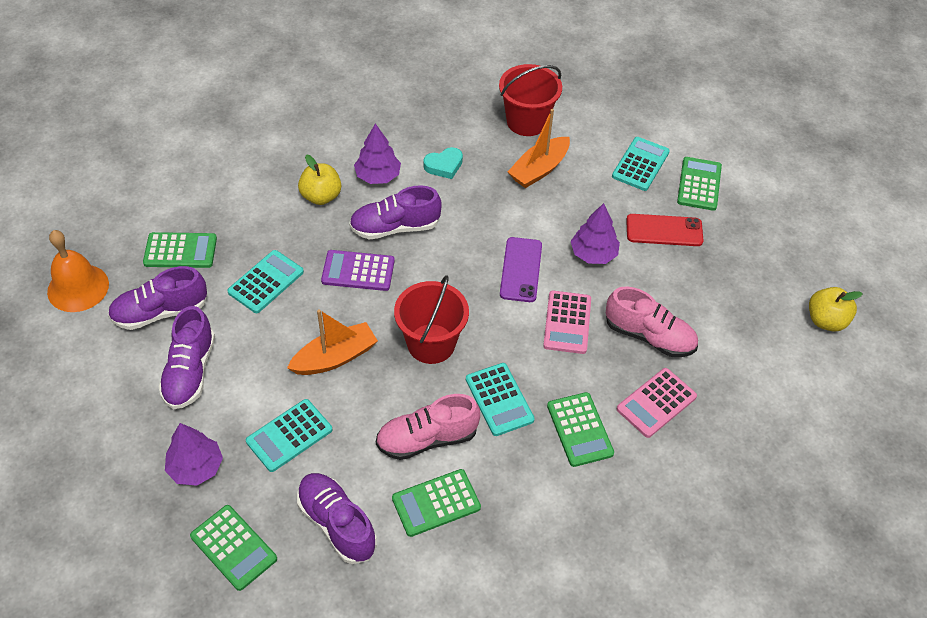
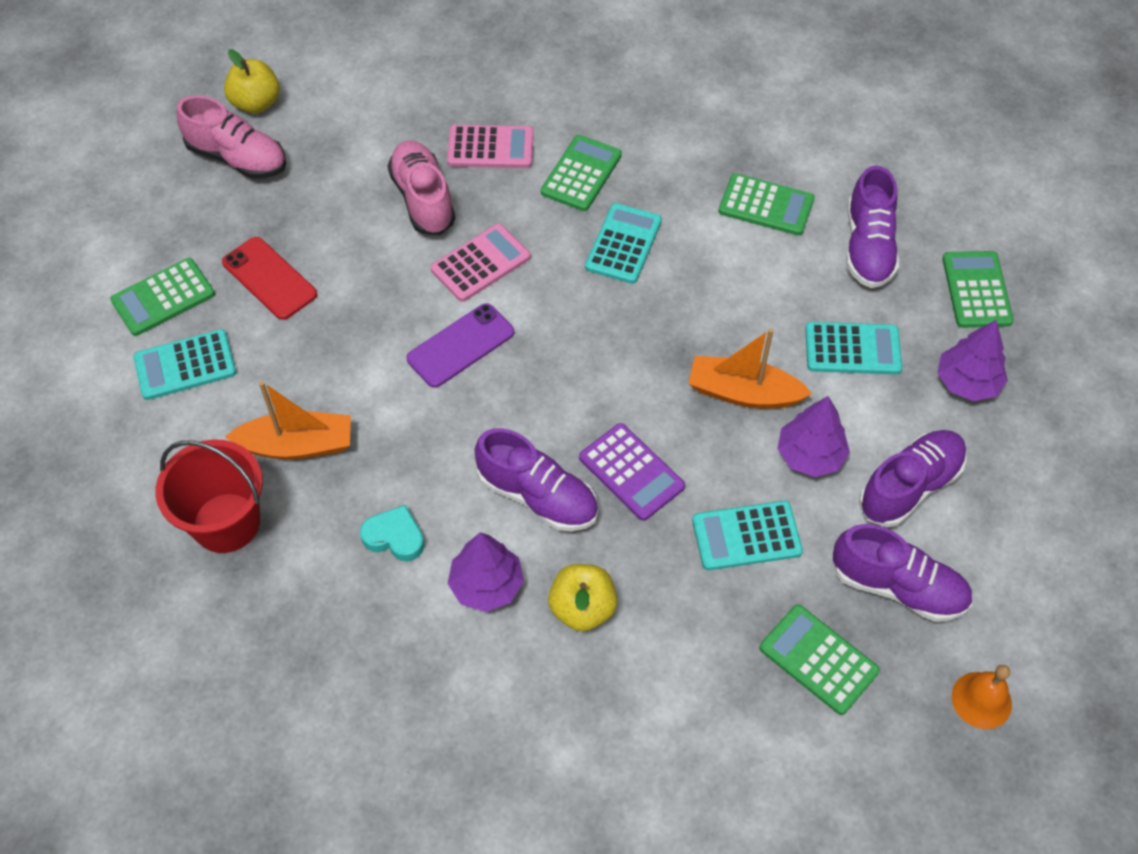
camera: 135 degrees left, 5 degrees up
(78, 288) = (981, 700): orange bell -> orange bell, size x0.64
(427, 439) = (724, 258): pink shoe -> pink shoe (237, 158)
(431, 344) = (633, 338): red bucket -> none
(593, 254) = (369, 308): purple tree -> purple tree (810, 455)

